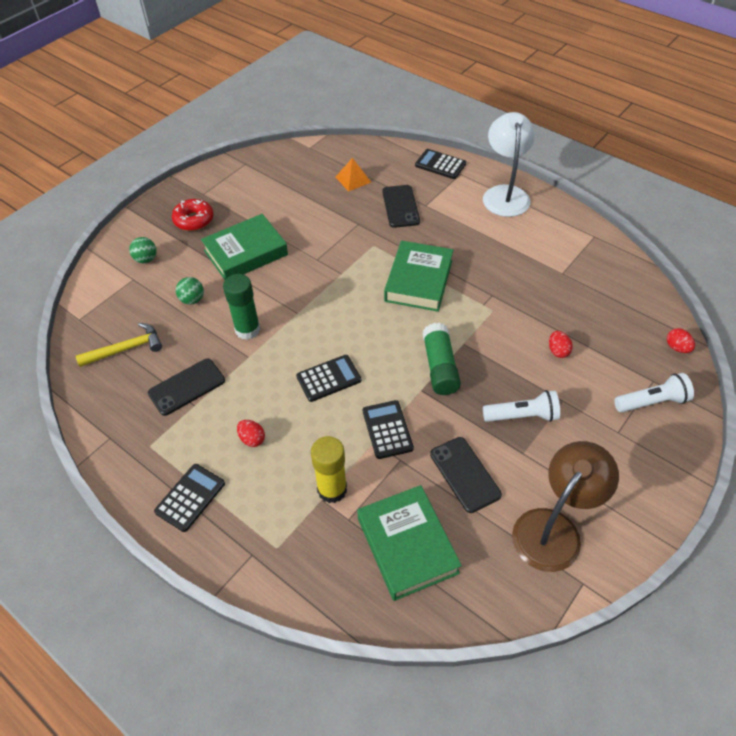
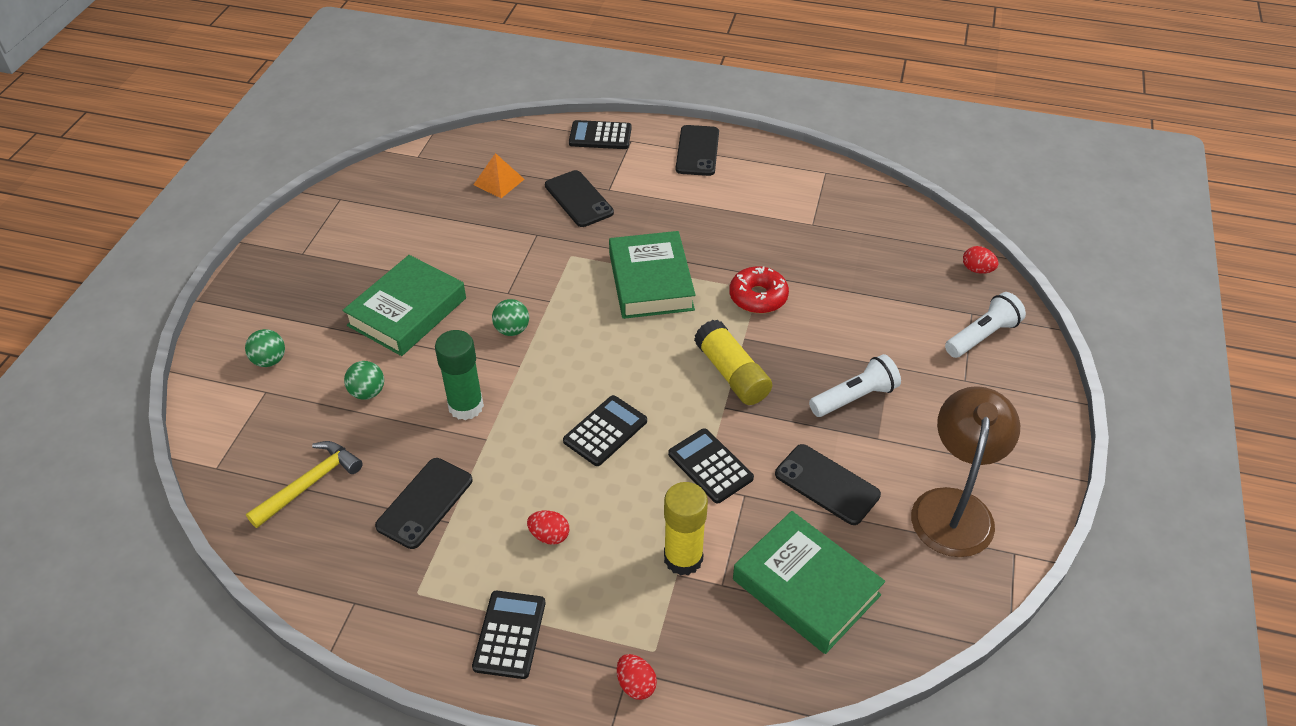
camera: 25 degrees left, 5 degrees down
(194, 220) = (309, 290): red donut -> red donut (758, 297)
(305, 286) = (512, 330): none -> green ball
(440, 367) = (731, 373): green glue stick -> yellow glue stick
(505, 194) = (697, 151): white lamp -> black phone
(558, 351) = (854, 313): red egg -> red egg (636, 684)

